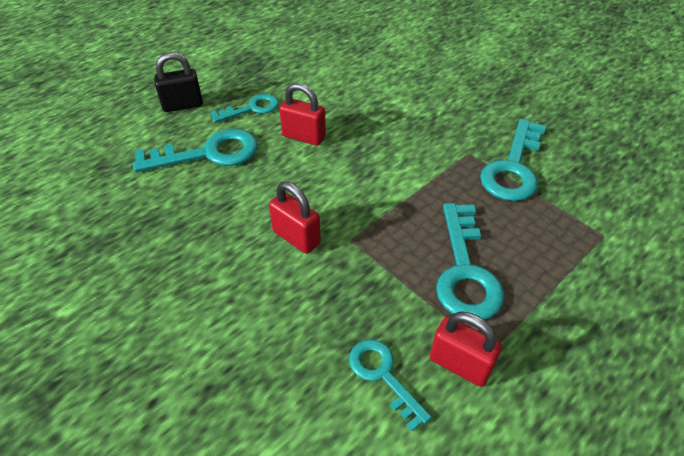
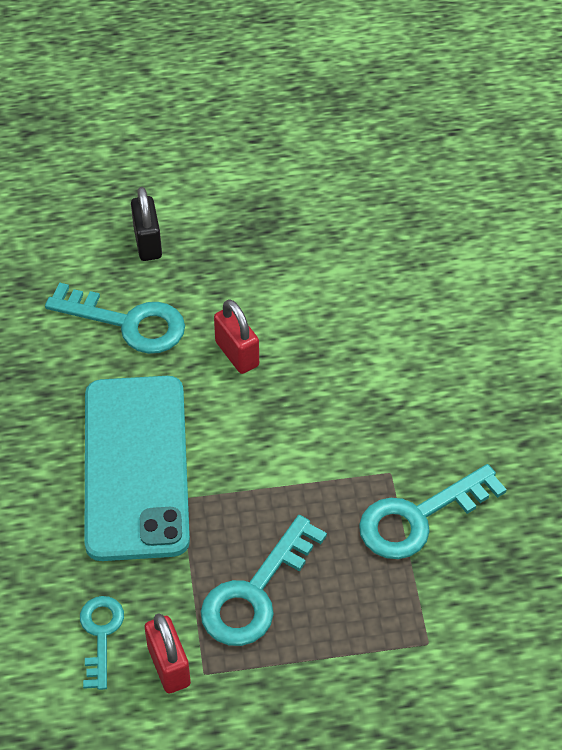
camera: 35 degrees right, 5 degrees up
(183, 105) = (147, 243): black padlock -> black padlock turned 60 degrees clockwise
(252, 108) = (214, 286): turquoise key -> none
(296, 237) = (135, 467): red padlock -> turquoise phone

